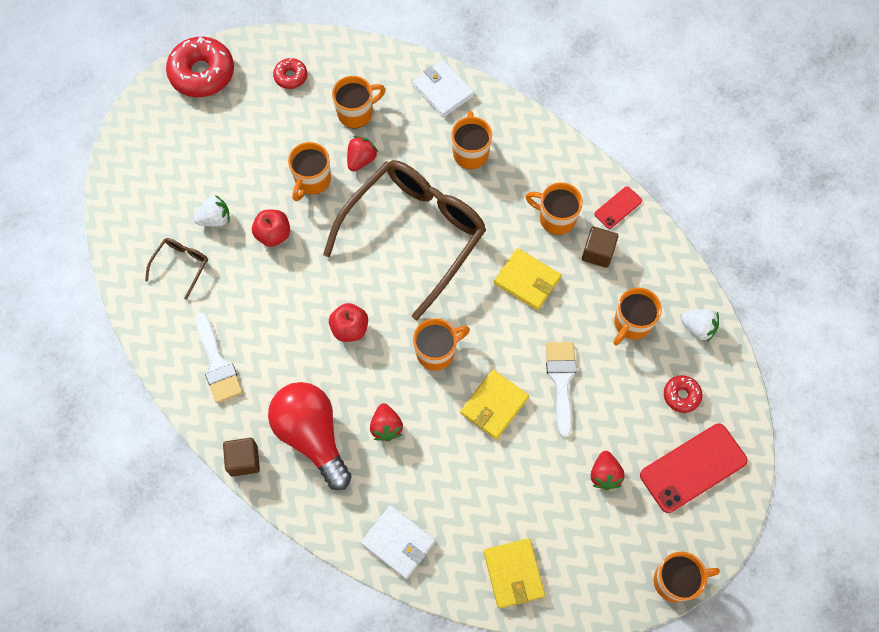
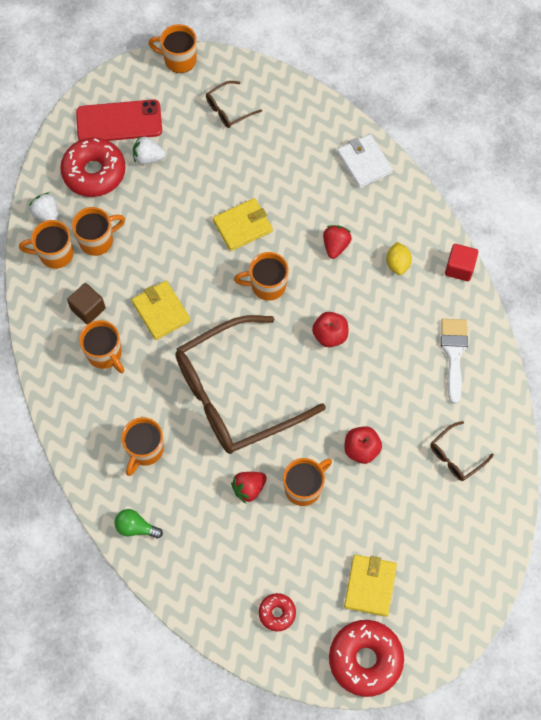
camera: 155 degrees left, 0 degrees up
(215, 219) = (409, 488): white strawberry -> white strawberry (148, 157)
(244, 460) = (459, 268): brown cube -> red cube
(312, 435) = (397, 264): red light bulb -> yellow lemon
(356, 113) = (230, 541): orange mug -> orange mug (55, 254)
(443, 90) = (136, 527): white wallet -> green light bulb
(513, 573) = (290, 109): yellow wallet -> yellow wallet (370, 586)
(561, 381) = (179, 222): white brush -> none
(583, 541) = (228, 109): none -> brown glasses
(604, 474) = (187, 144): red strawberry -> none
(618, 207) = (46, 340): red phone -> none
(681, 395) = (94, 172): red donut -> red donut, size x1.96

